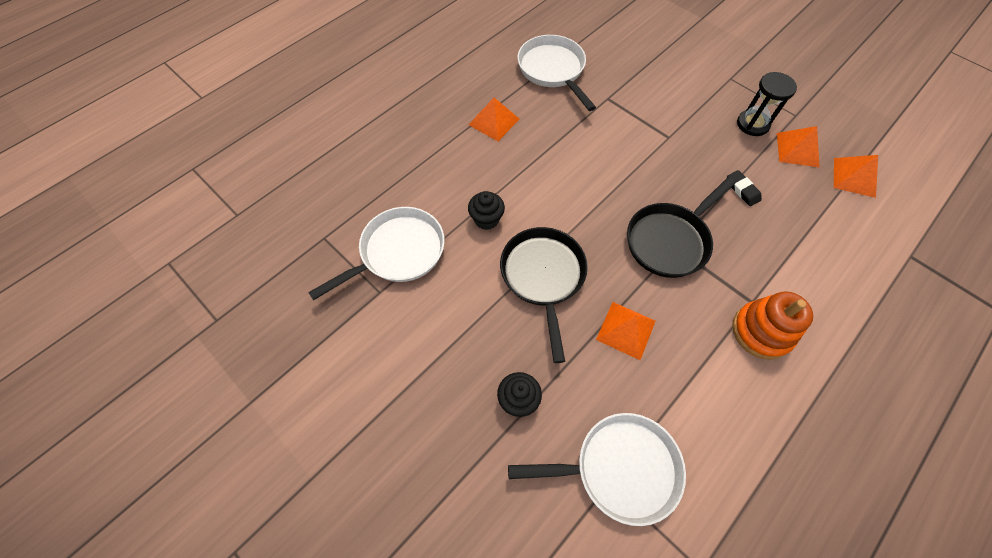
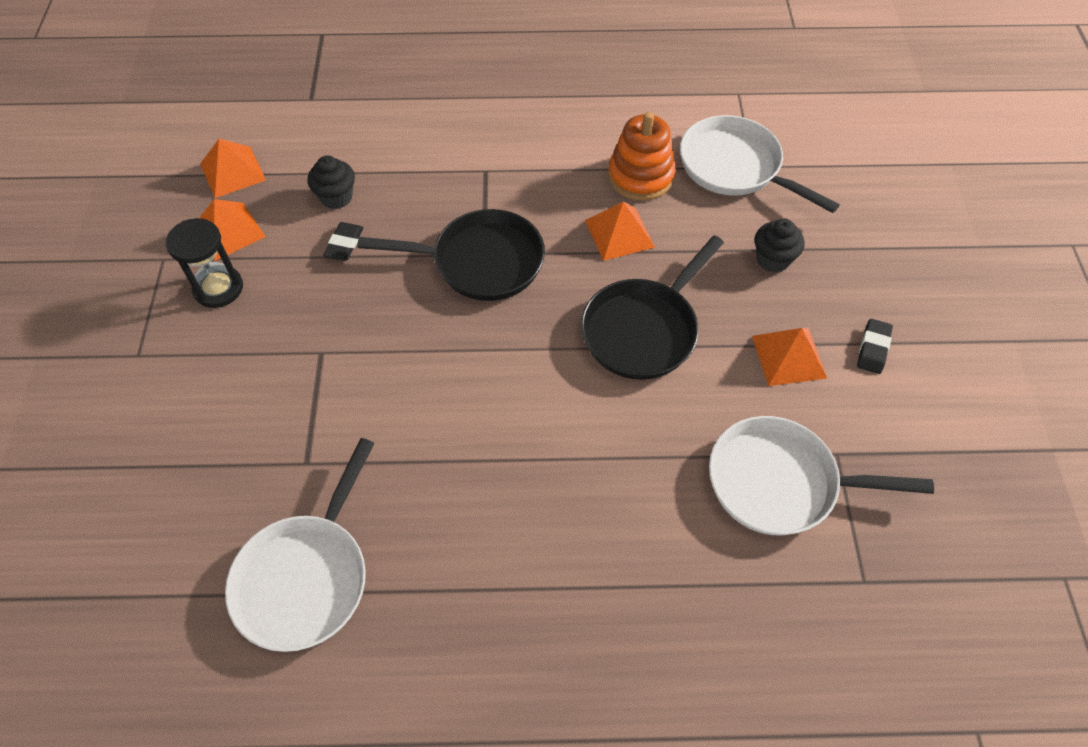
camera: 135 degrees left, 5 degrees down
(403, 383) = (873, 348): none -> black eraser
(486, 219) = (640, 436): black cupcake -> black cupcake (336, 197)
(494, 121) = (486, 565): orange pyramid -> orange pyramid (789, 356)
(761, 331) = (510, 151): orange stacking toy -> orange stacking toy (640, 176)

